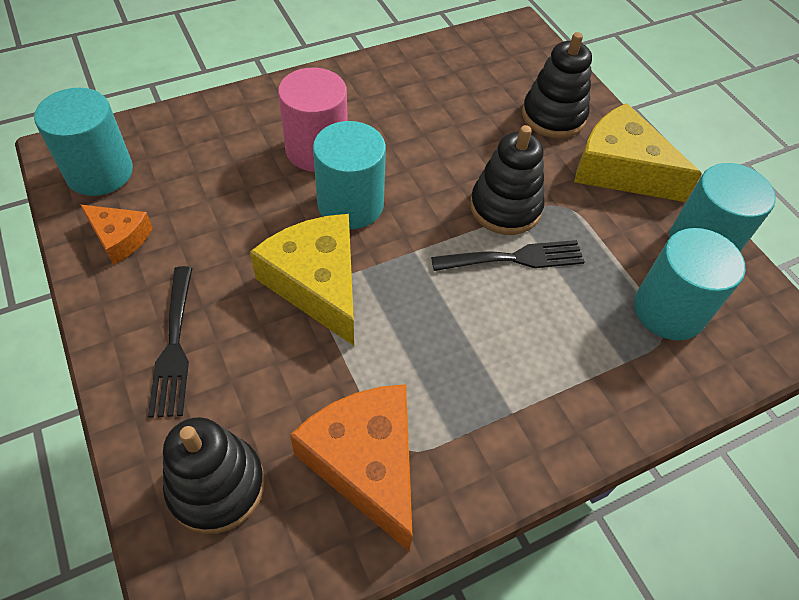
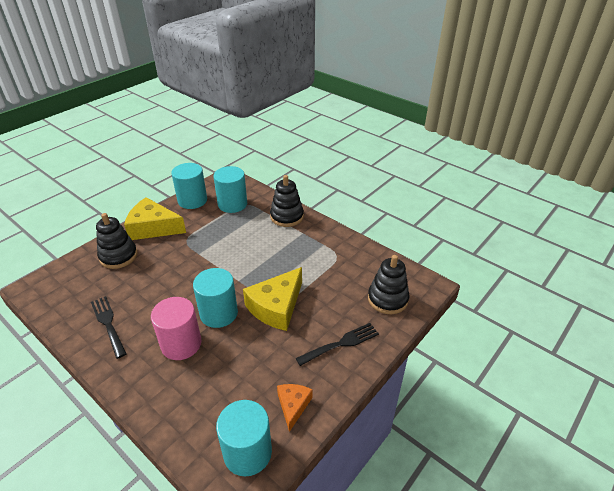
camera: 110 degrees left, 15 degrees down
(366, 463) = (348, 262): orange cheese -> none
(505, 207) = (196, 258): black stacking toy -> black stacking toy (287, 216)
(515, 258) = (226, 248): black fork -> black fork (108, 323)
(620, 169) = (153, 228): yellow cheese -> yellow cheese turned 90 degrees clockwise

